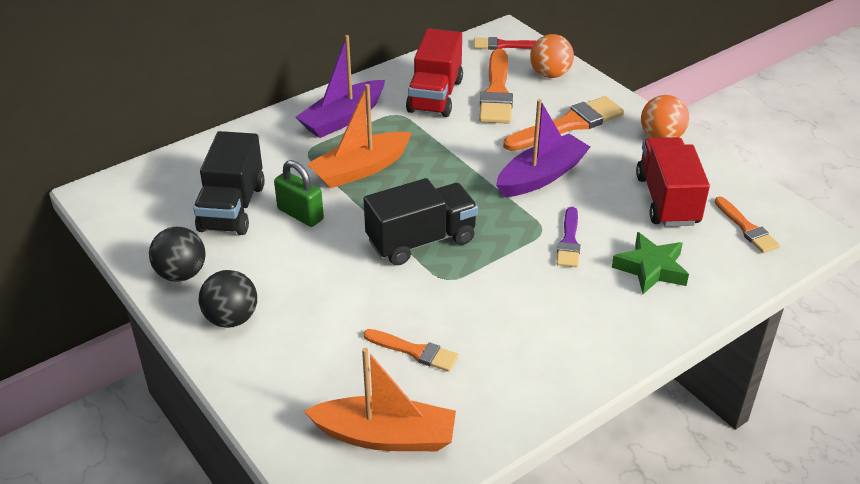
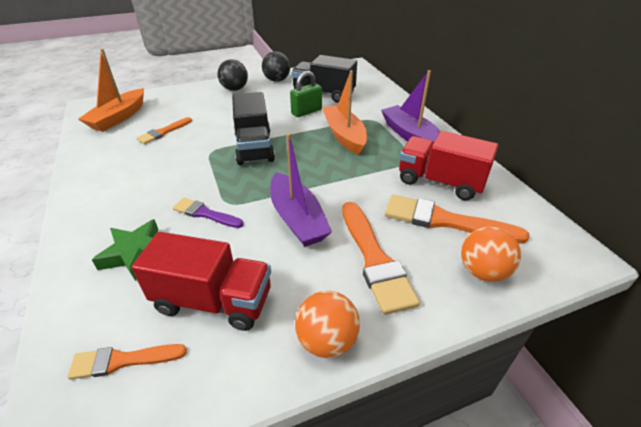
camera: 105 degrees right, 0 degrees up
(503, 45) = (548, 247): red brush -> none

